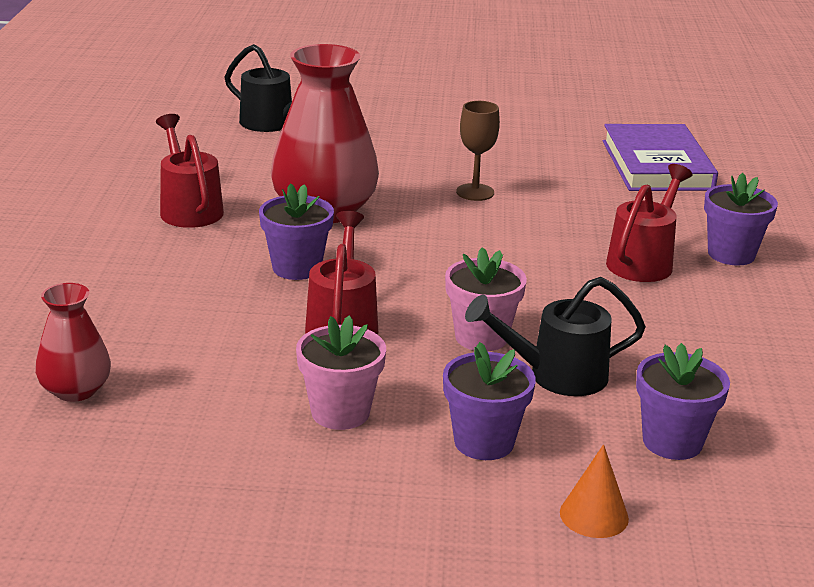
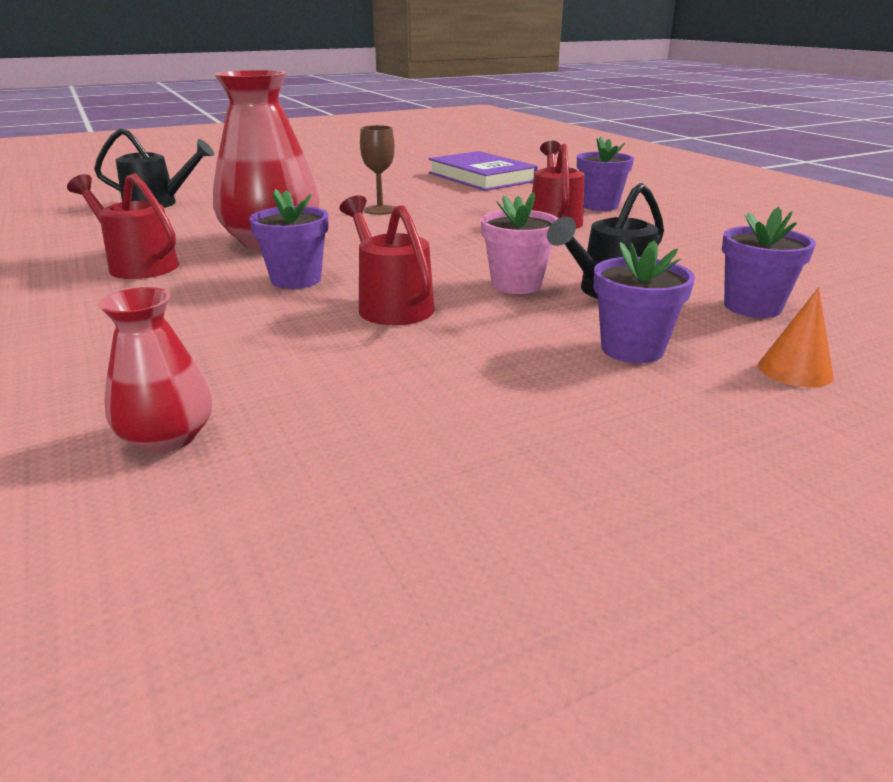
camera: 30 degrees left, 0 degrees up
(340, 412) = (483, 367): pink flower pot -> none

